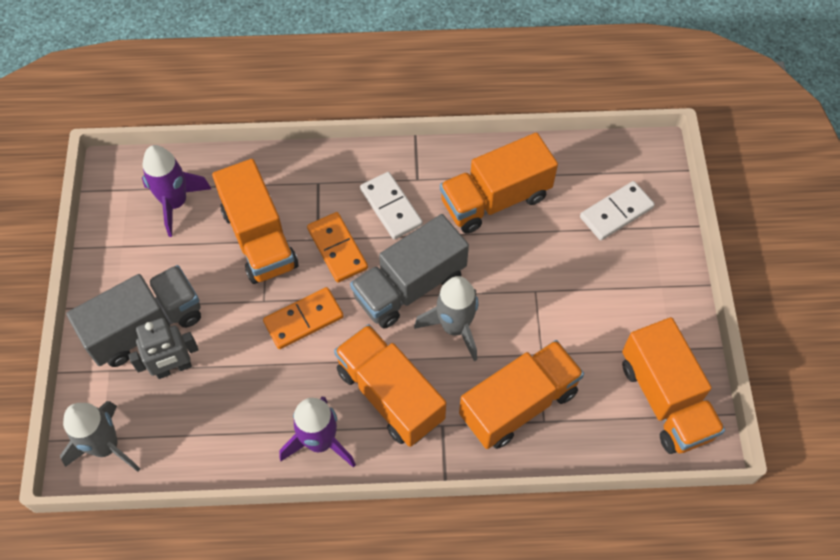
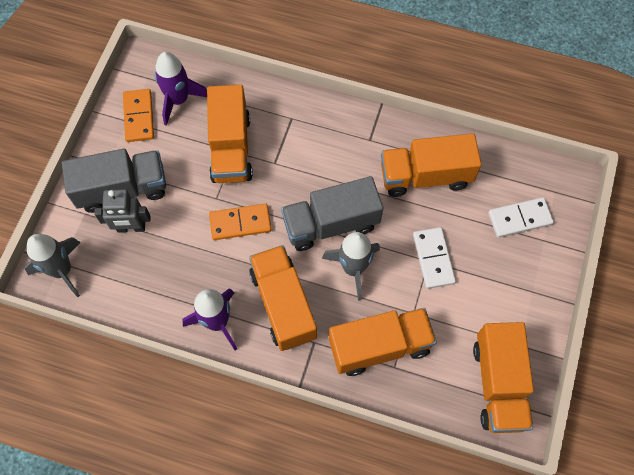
camera: 20 degrees right, 5 degrees up
(337, 249) = (286, 175): orange domino -> orange domino (139, 117)
(391, 207) = (340, 156): white domino -> white domino (433, 259)

